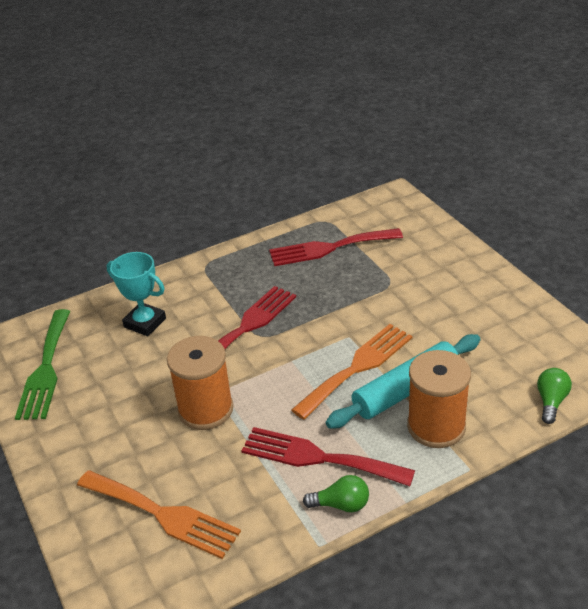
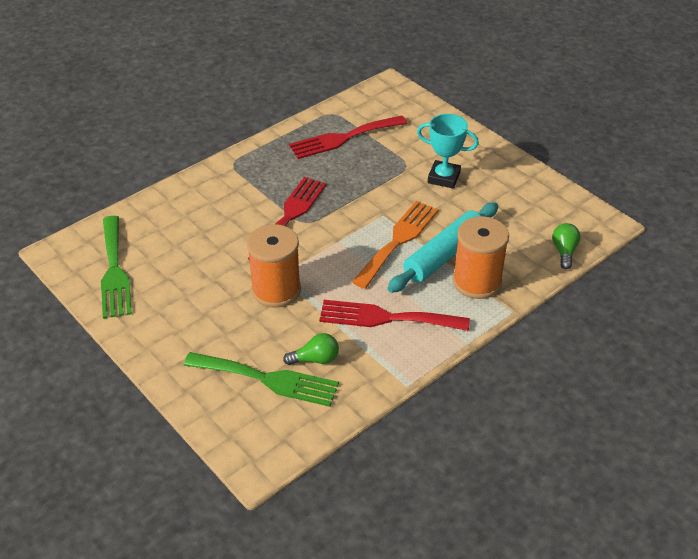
camera: 15 degrees left, 5 degrees up
(145, 323) = (194, 221): turquoise trophy -> turquoise trophy (444, 177)
(163, 515) = (268, 379): orange fork -> green fork
(341, 504) = (415, 352): green light bulb -> green light bulb (315, 359)

